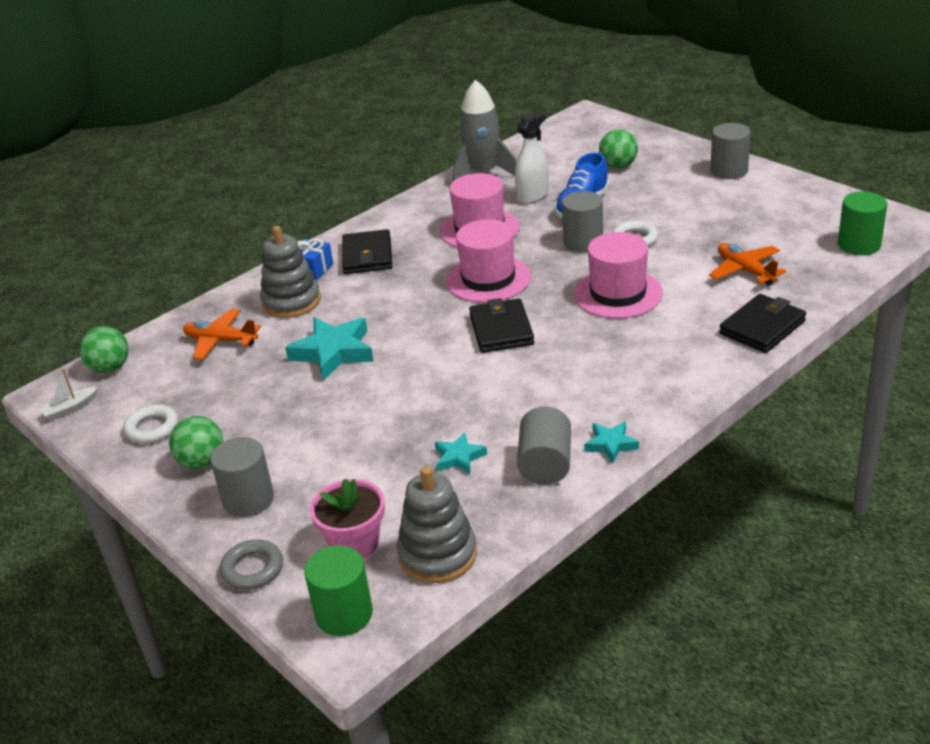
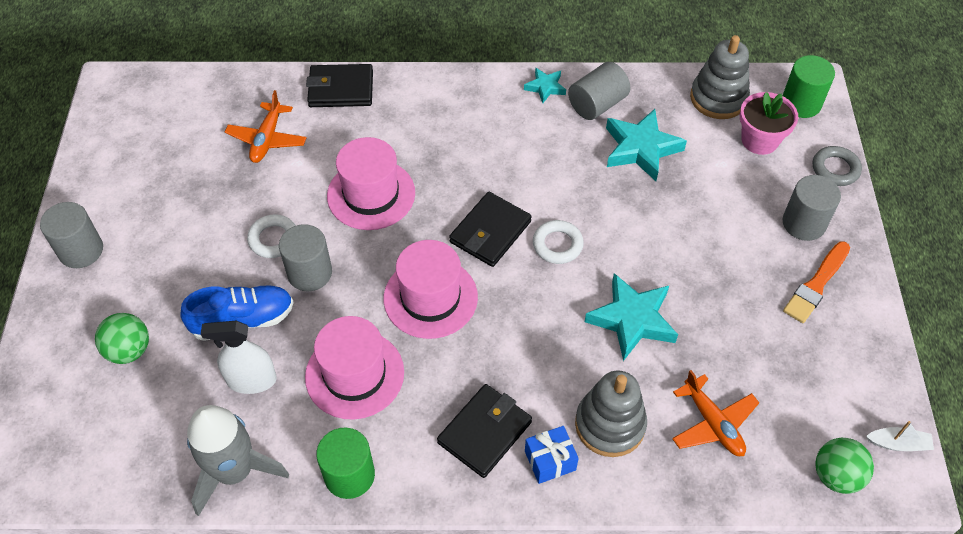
camera: 140 degrees left, 20 degrees up
(152, 428) = (836, 355): white ring -> white ring (557, 245)
(202, 462) = (816, 285): green ball -> orange brush
(459, 457) = (641, 149): turquoise star -> turquoise star, size x1.86
(859, 245) = (169, 96): green cylinder -> green cylinder (349, 475)

